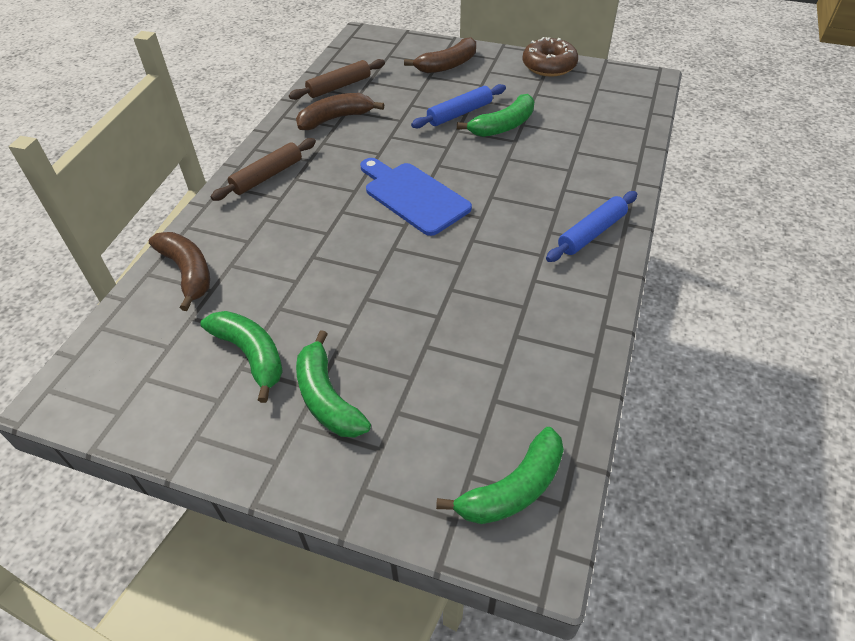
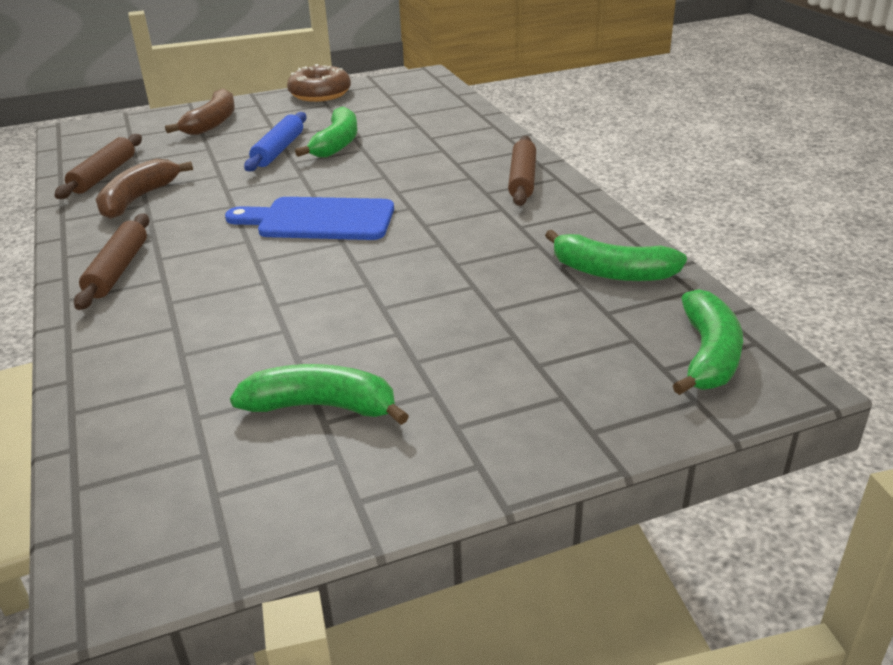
camera: 40 degrees left, 15 degrees down
(188, 272) = (131, 385): brown banana -> none
(327, 398) = (457, 392): green banana -> green banana (612, 272)
(591, 233) = (522, 179): blue rolling pin -> brown rolling pin

